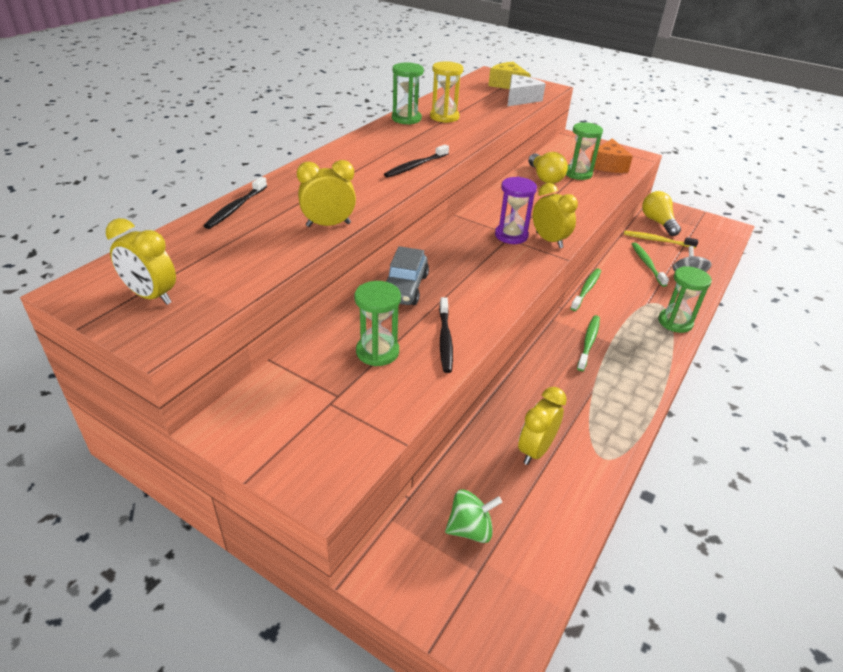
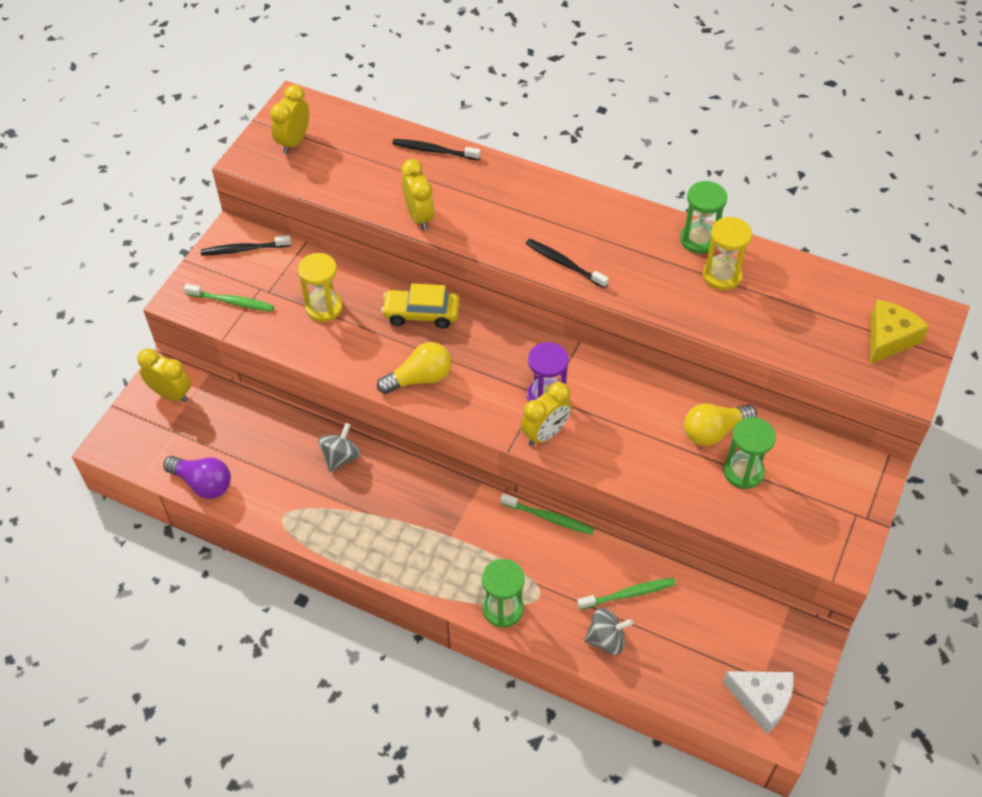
camera: 85 degrees right, 15 degrees up
(377, 352) = (324, 307): green hourglass -> yellow hourglass
(405, 288) = (421, 314): grey car -> yellow car
(445, 339) = (348, 352): black toothbrush -> black toothbrush (244, 249)
(470, 529) = (203, 421): green spinning top -> none
(520, 99) = (833, 355): white cheese -> white cheese (762, 700)
(527, 406) = (340, 457): none -> grey spinning top
(535, 450) = (286, 464): yellow clock -> yellow clock (171, 394)
(564, 533) = (203, 483): none -> purple light bulb
(588, 342) = (446, 514): green toothbrush -> green toothbrush (231, 302)
(608, 165) = (789, 512): orange cheese -> none
(657, 240) = (698, 616): yellow toothbrush -> none
(658, 222) = (755, 624): yellow light bulb -> yellow light bulb (419, 378)

